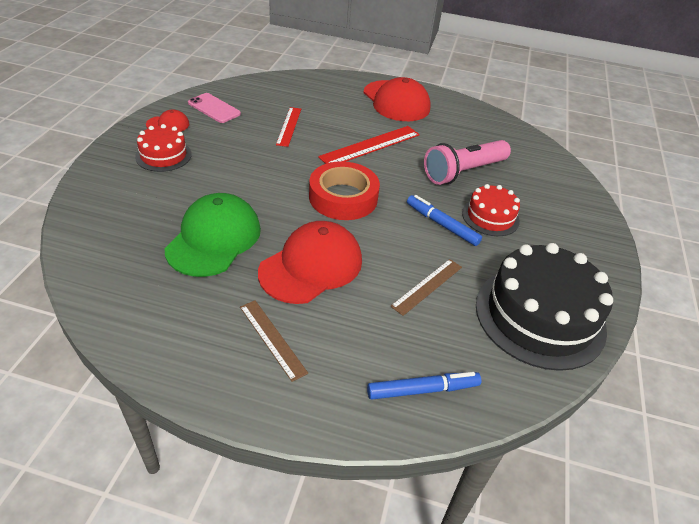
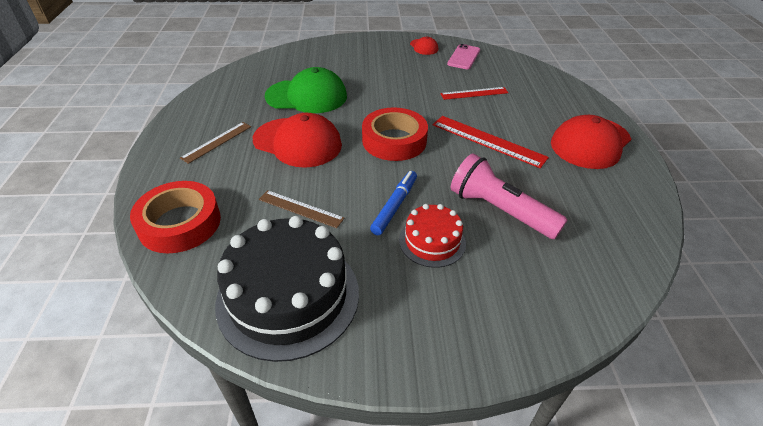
camera: 75 degrees right, 0 degrees up
(163, 155) = (385, 55): red cake -> none
(423, 390) = (180, 223): blue marker -> red tape

